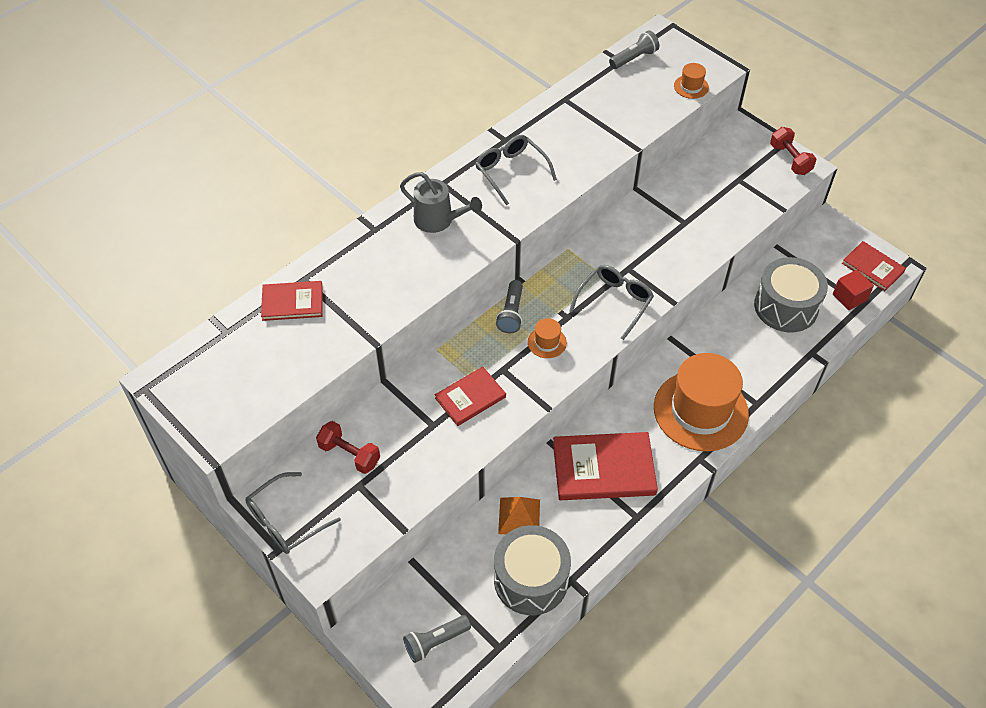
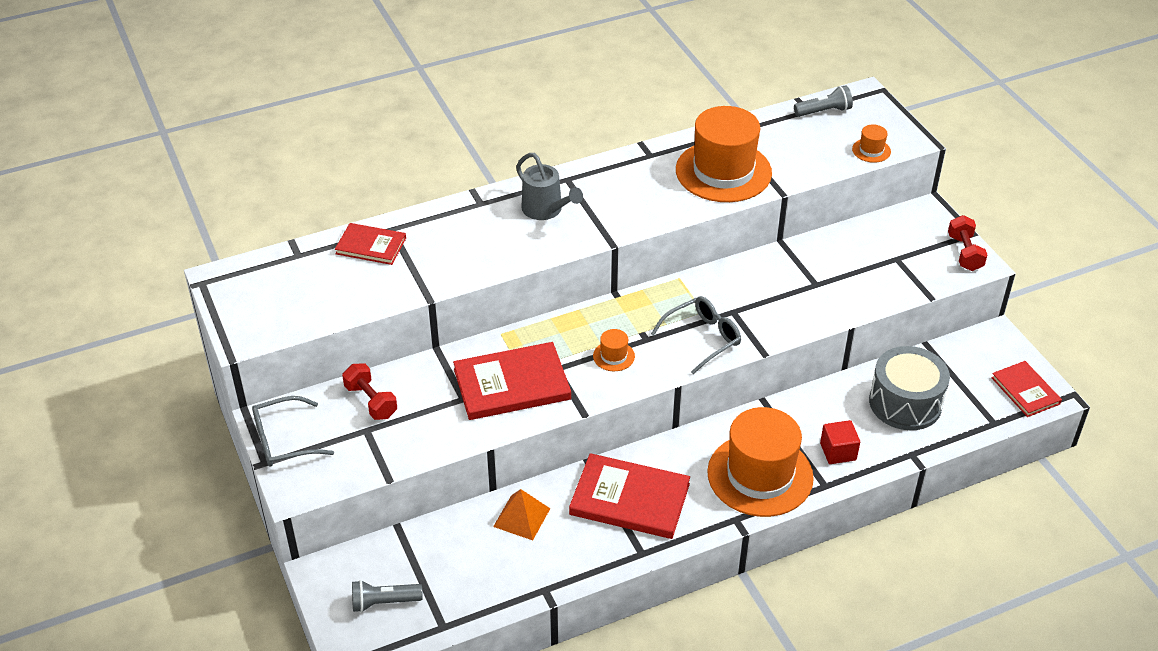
camera: 20 degrees right, 10 degrees down
(470, 397) = (512, 384): red book -> red book, size x1.67
(511, 171) = (640, 184): grey glasses -> none
(511, 313) = (591, 321): grey flashlight -> none
(531, 579) = (504, 577): grey drum -> none
(576, 139) = (723, 171): none -> orange hat
(849, 297) = (982, 412): red cube -> red cube (838, 452)

